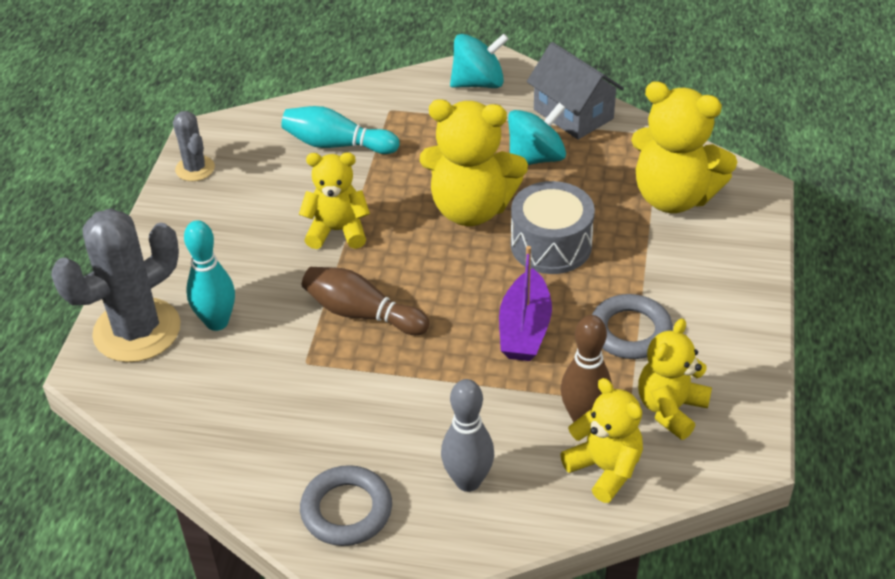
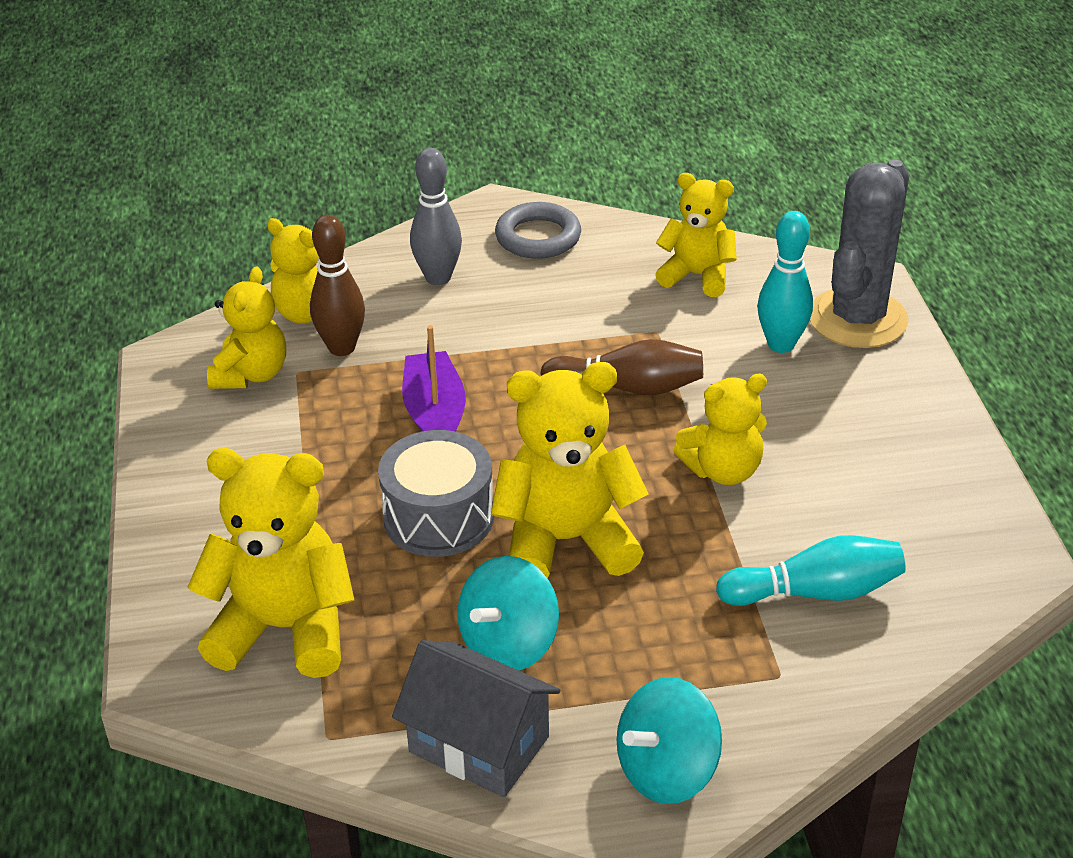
camera: 160 degrees right, 5 degrees down
(195, 169) = (978, 507): grey cactus -> none
(230, 414) = (697, 276): none -> yellow teddy bear
(630, 331) = (310, 438): grey ring -> none

